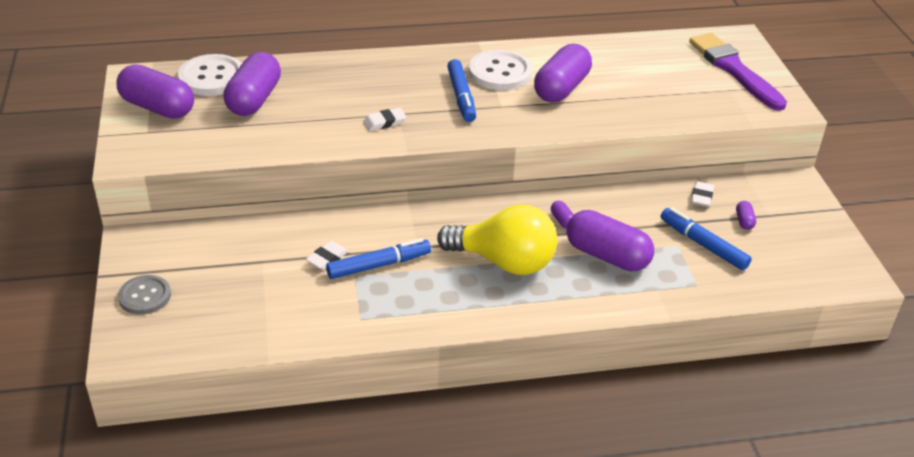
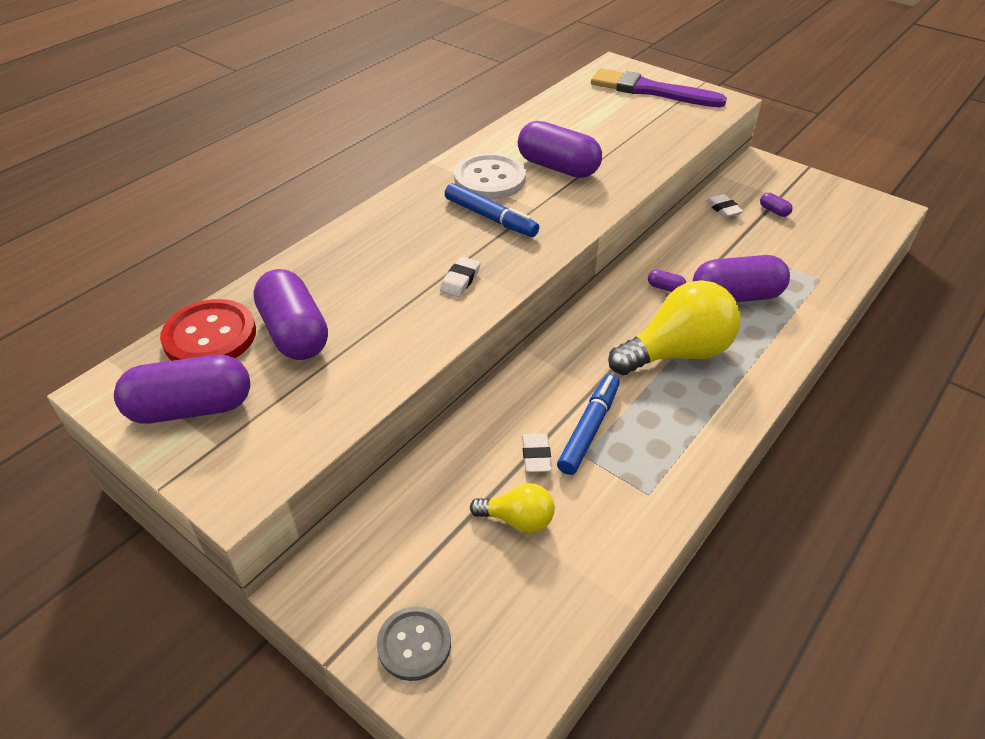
camera: 40 degrees left, 5 degrees up
(212, 77) = (210, 336): white button -> red button
(271, 281) = (518, 520): none -> yellow light bulb
(561, 88) = (558, 167): purple capsule -> purple capsule turned 45 degrees counterclockwise
(703, 244) = (778, 245): blue marker -> none

